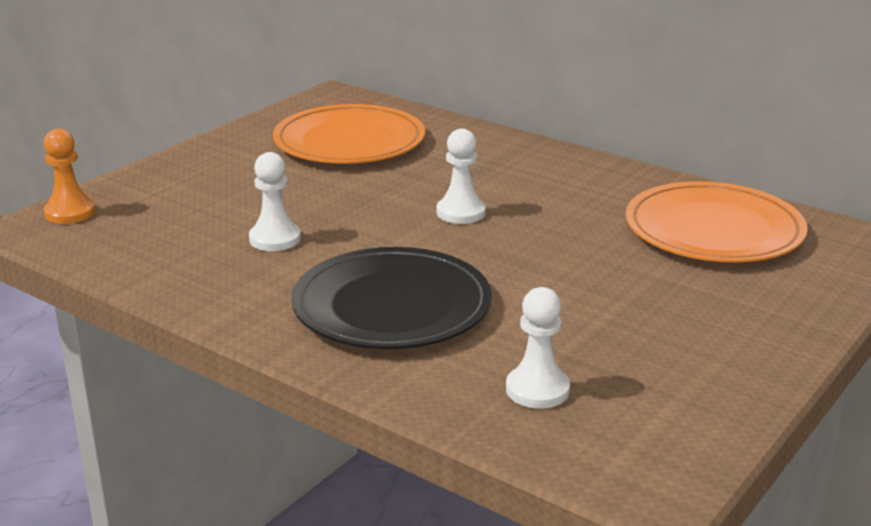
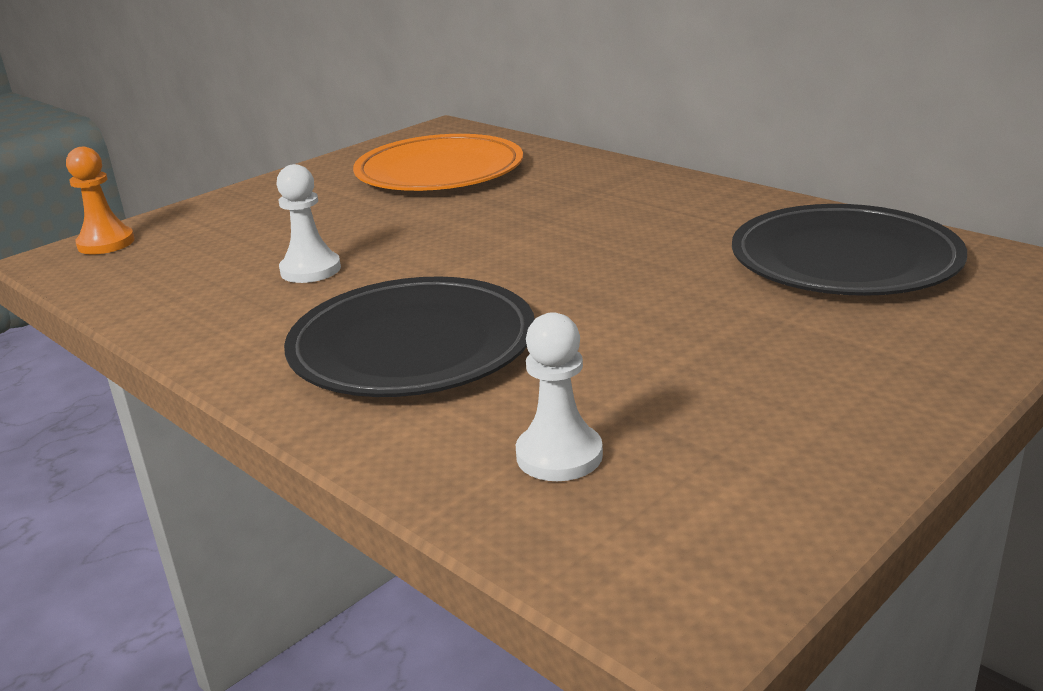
camera: 10 degrees right, 0 degrees up
(461, 212) = (536, 241): white pawn -> none
(713, 230) = (844, 259): orange plate -> black plate

